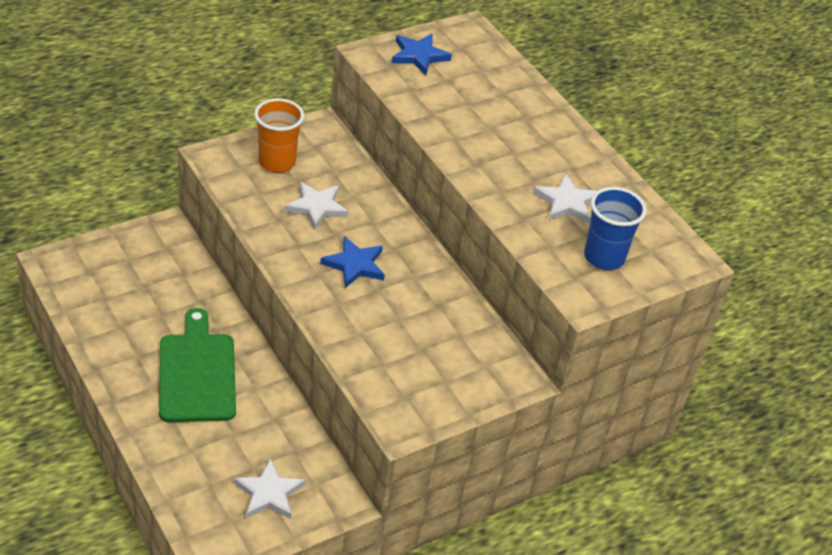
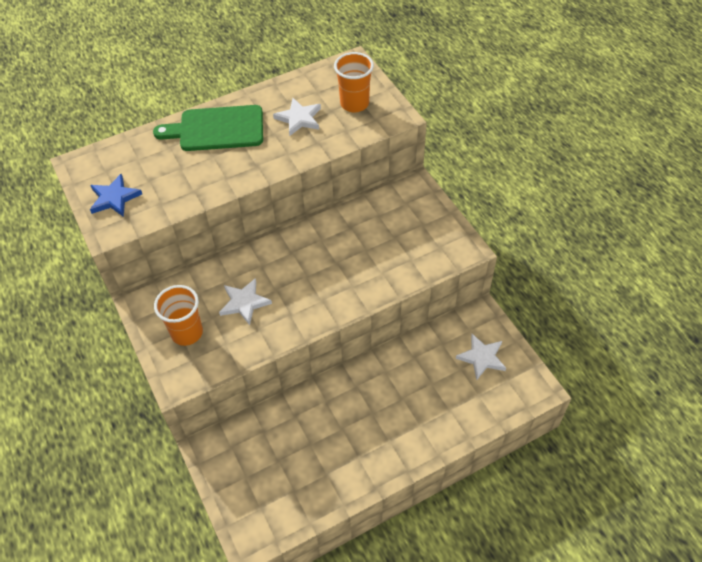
camera: 80 degrees left, 10 degrees up
(197, 373) = (374, 412): green cutting board -> green cutting board (217, 129)
(355, 265) = (310, 276): blue star -> none
(604, 257) = (354, 104): blue cup -> orange cup

